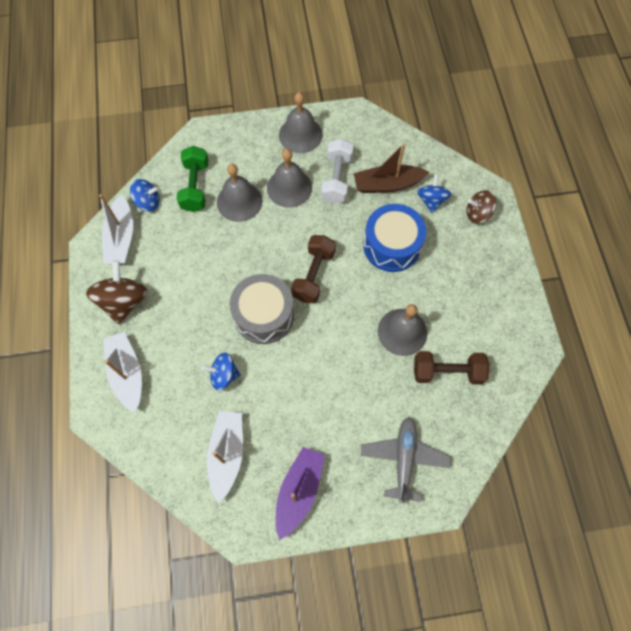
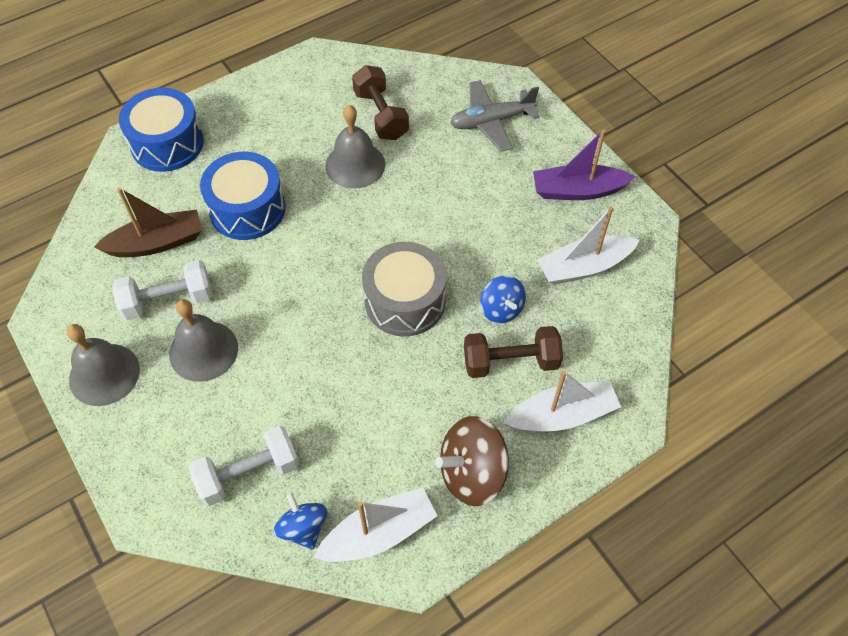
camera: 115 degrees left, 10 degrees down
(127, 373) = (562, 415): white boat -> white boat turned 150 degrees counterclockwise
(195, 186) = (248, 474): green dumbbell -> white dumbbell
(239, 201) = (251, 403): grey bell -> none
(313, 275) = (325, 272): brown dumbbell -> brown dumbbell (510, 362)
(387, 184) = (157, 243): brown boat -> brown boat turned 75 degrees counterclockwise
(431, 200) = (164, 191): blue spinning top -> none
(477, 214) = (167, 143): brown spinning top -> blue drum

